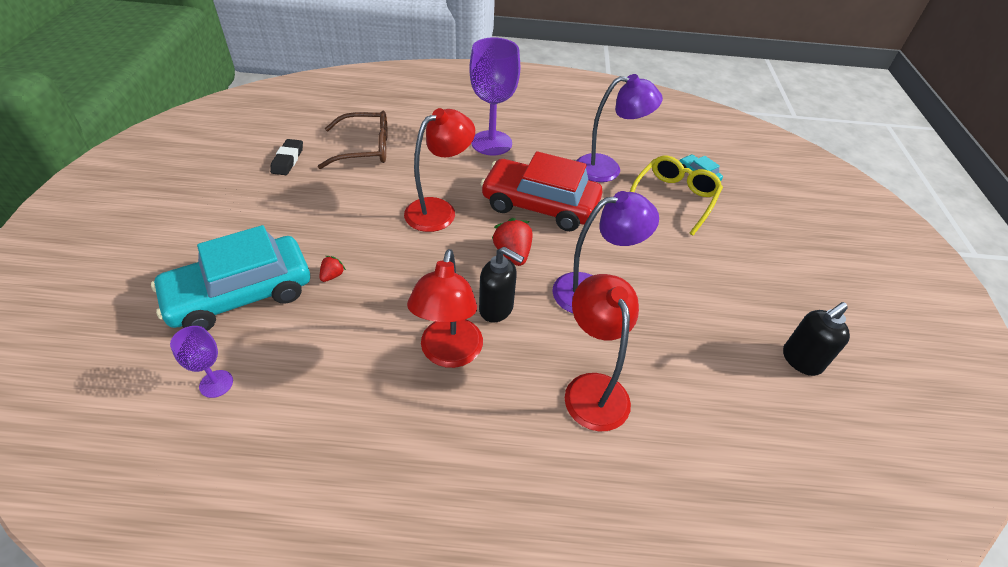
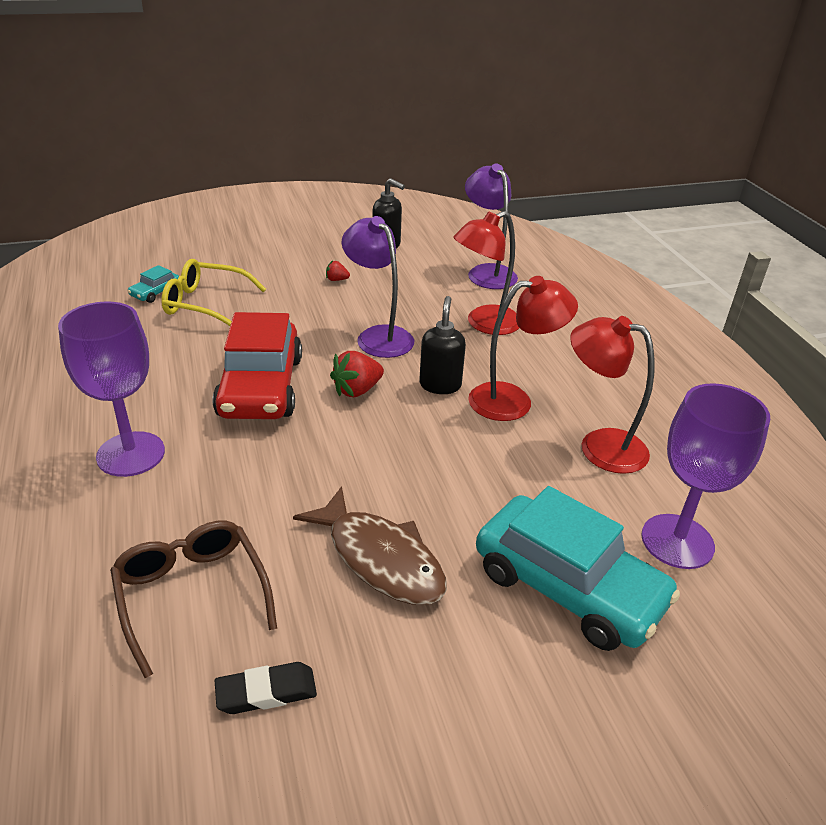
camera: 110 degrees left, 10 degrees down
(216, 384) = (677, 541): purple goblet -> purple goblet, size x1.98
(332, 275) = (481, 516): red strawberry -> red strawberry (336, 280)
(335, 217) = (380, 558): none -> brown fish
(439, 210) = (312, 463): red lamp -> red lamp (599, 446)
(607, 168) = (163, 349): purple lamp -> purple lamp (487, 272)

